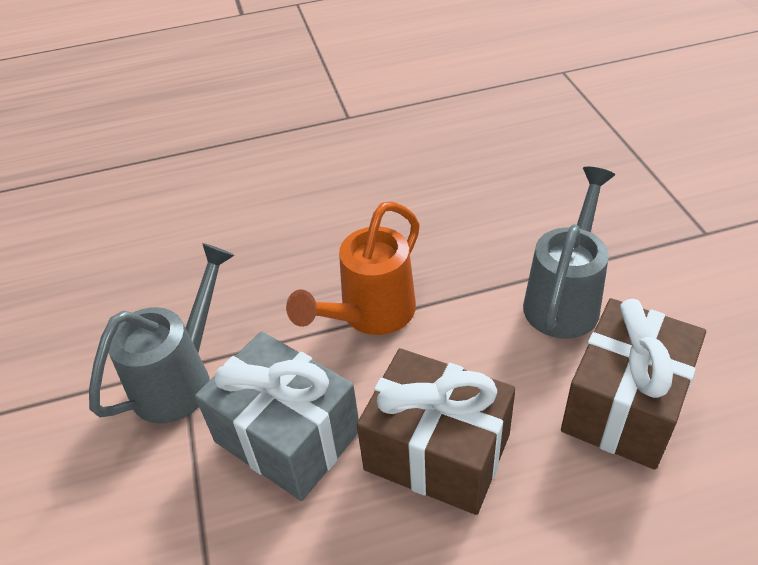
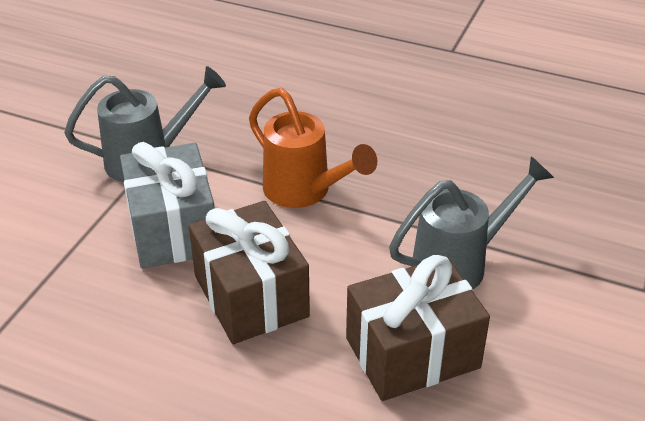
camera: 35 degrees right, 5 degrees down
(369, 316) = (305, 192): orange watering can -> orange watering can turned 120 degrees counterclockwise

